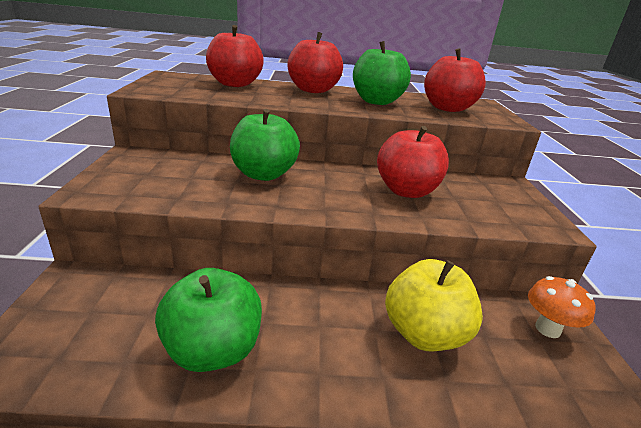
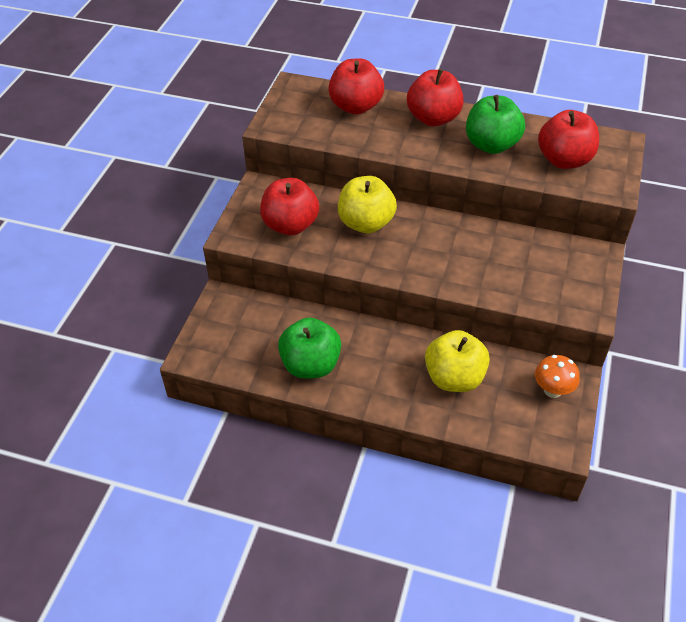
camera: 20 degrees right, 20 degrees up
(263, 174) = (366, 223): green apple -> yellow apple
(406, 191) = (485, 256): red apple -> red apple (290, 225)

